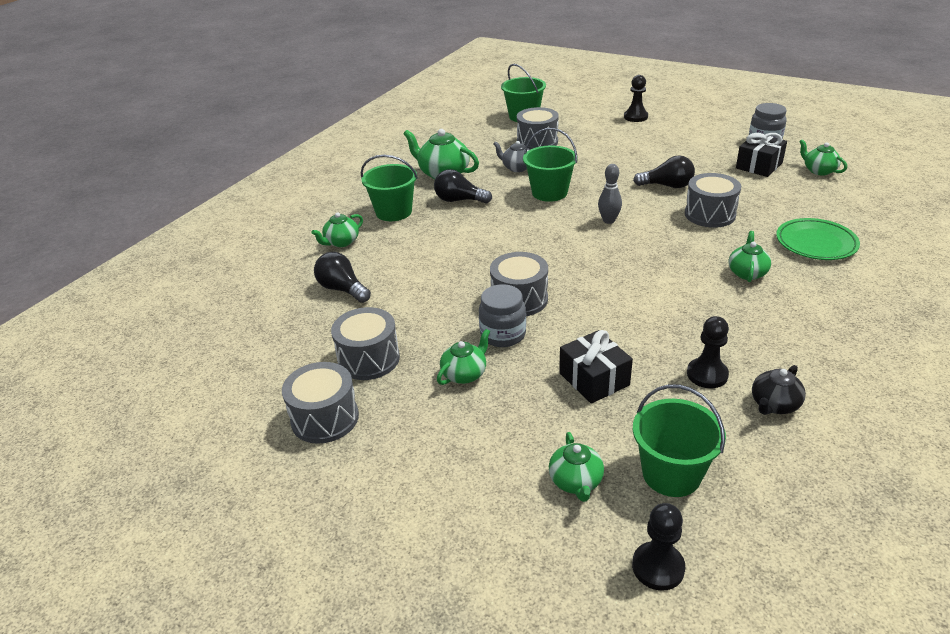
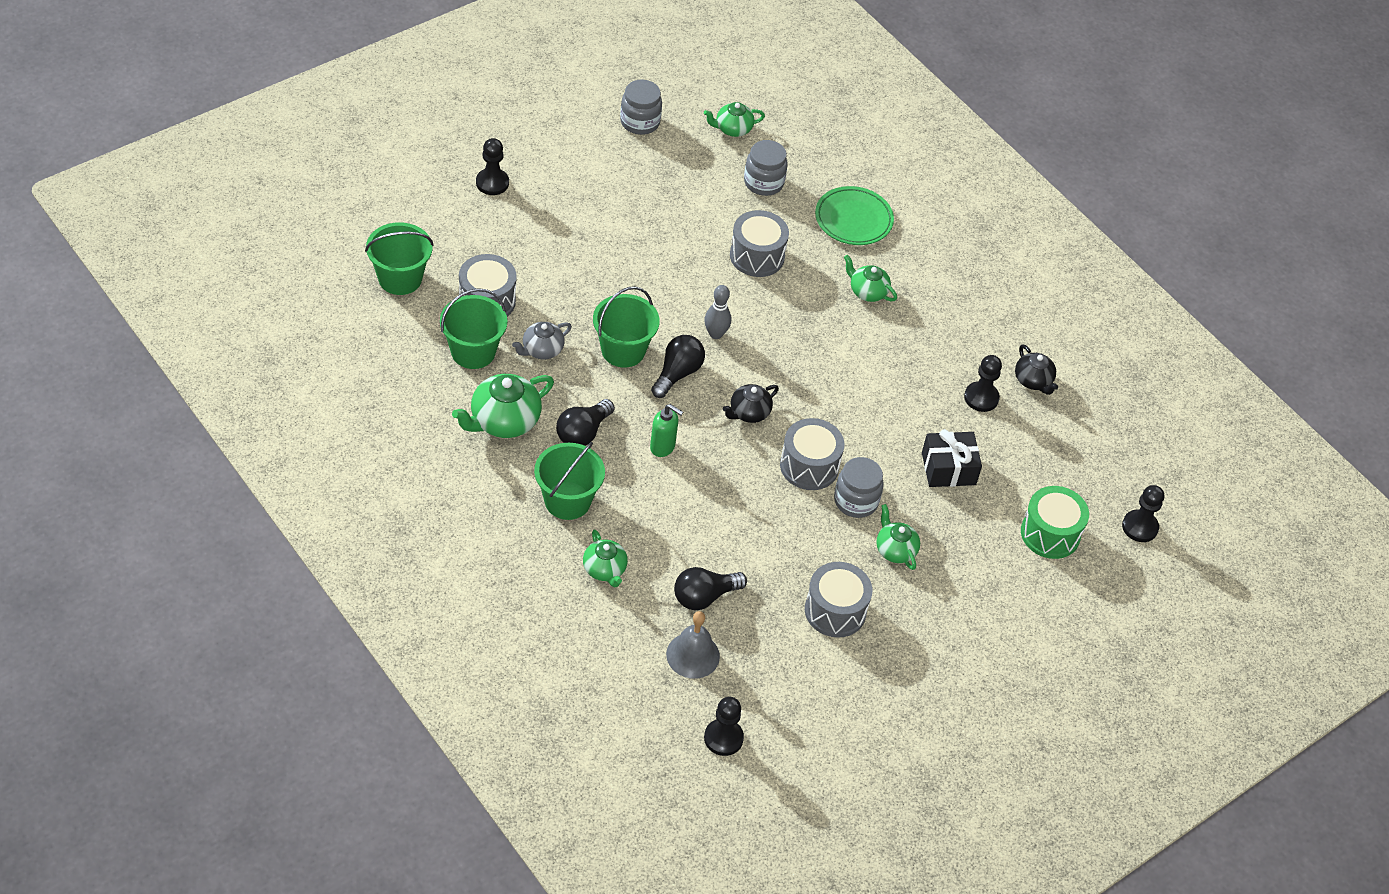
camera: 75 degrees left, 15 degrees up
(201, 339) = (723, 738): none -> black pawn
(280, 301) = (693, 655): none -> grey bell
(325, 418) = (900, 666): grey drum -> none
(475, 231) = (663, 447): none -> green soap dispenser
(546, 256) = (749, 412): none -> black teapot
(576, 482) = (1050, 534): green teapot -> green drum
(667, 186) = (679, 253): black light bulb -> black light bulb (677, 373)
(671, 474) = (1069, 477): green bucket -> green bucket (473, 351)
(759, 165) = (690, 162): black gift -> none
(787, 196) = (763, 182): none -> grey jar

